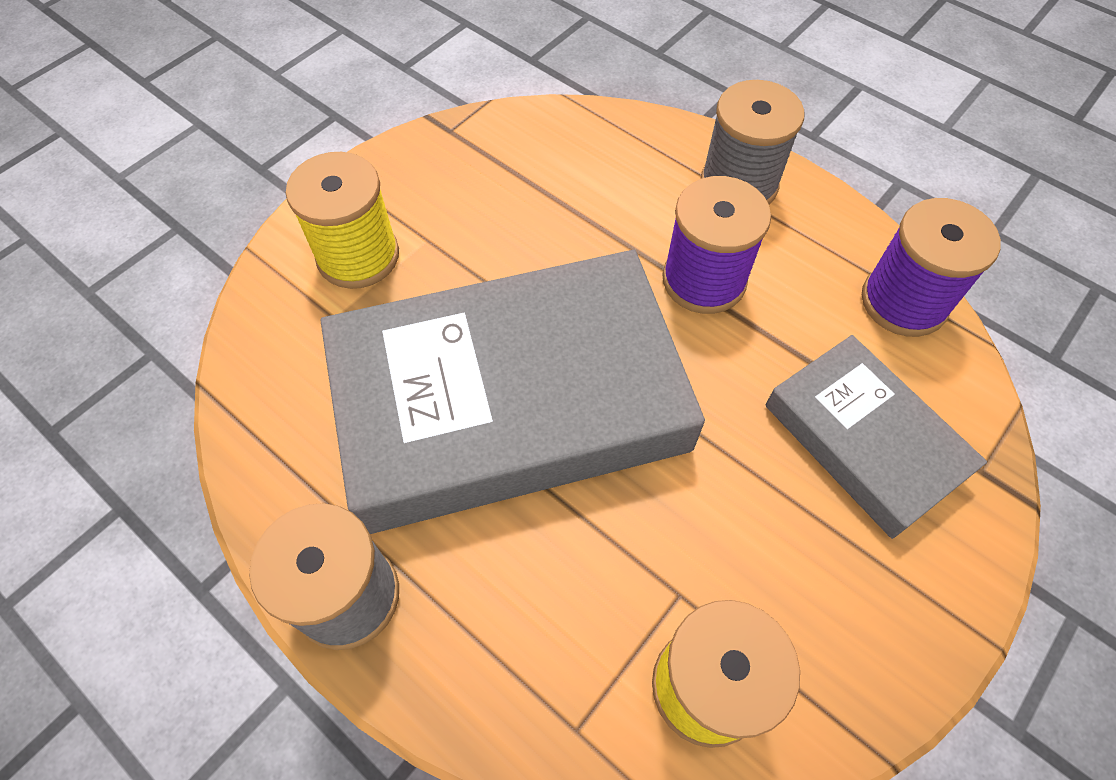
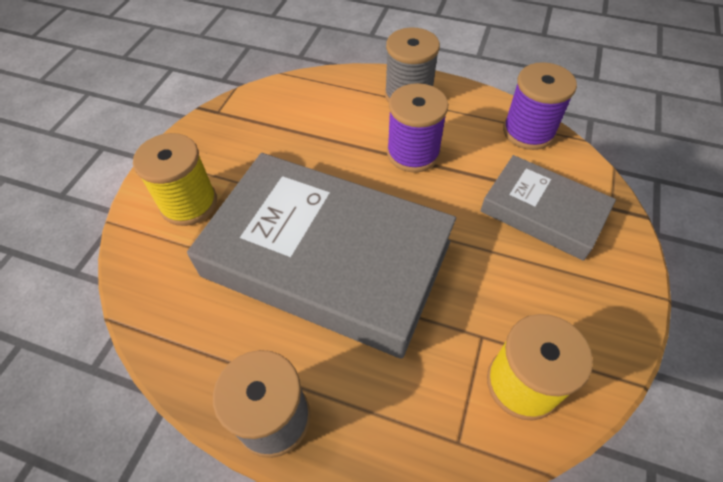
camera: 20 degrees left, 5 degrees down
(509, 400) = (327, 259): grey book -> grey book turned 60 degrees clockwise

